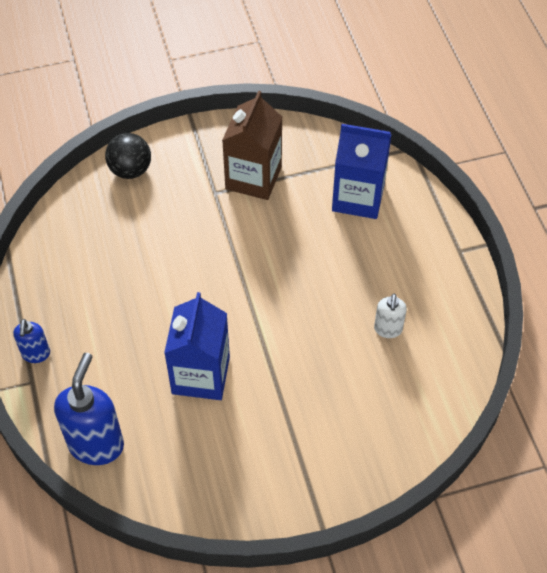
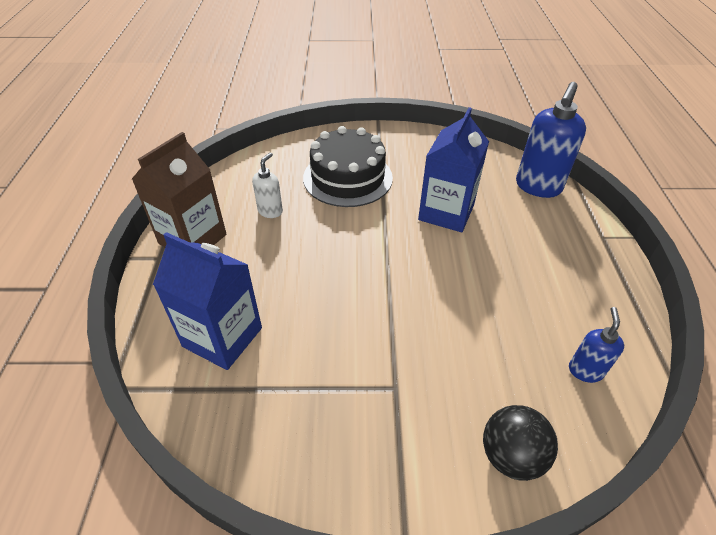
camera: 165 degrees left, 10 degrees down
(36, 354) = (604, 257): blue soap dispenser -> blue soap dispenser (585, 370)
(253, 178) = (338, 396): brown carton -> brown carton (192, 239)
(325, 402) = (347, 177): none -> black cake

